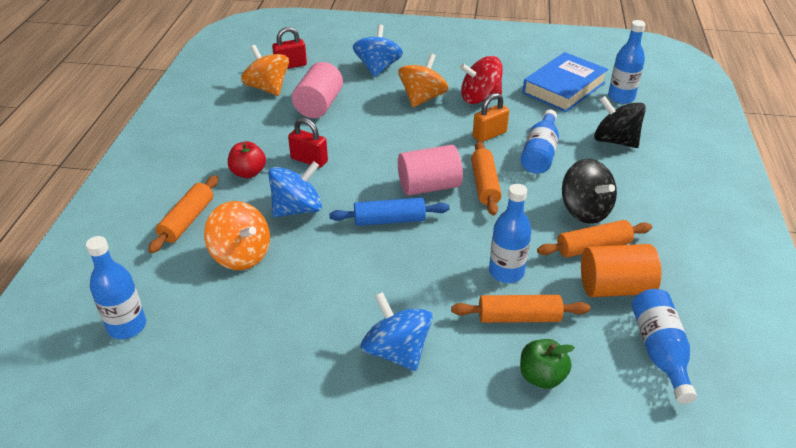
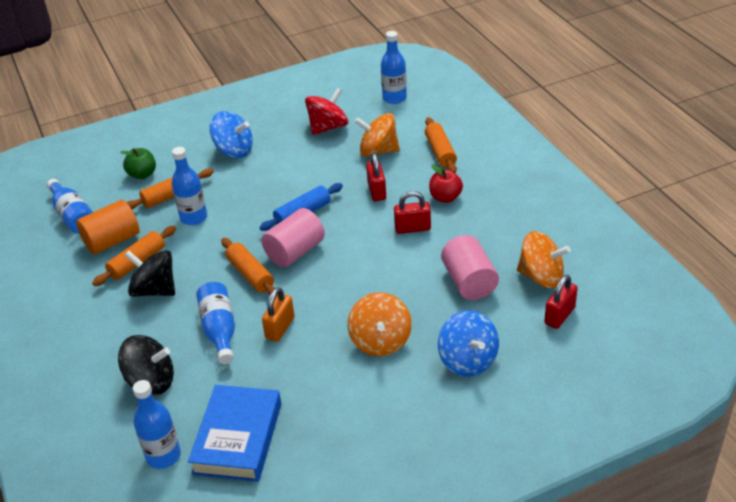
camera: 150 degrees right, 0 degrees up
(297, 209) = (377, 191): blue spinning top -> red padlock
(480, 98) = (322, 372): red spinning top -> red spinning top (328, 127)

